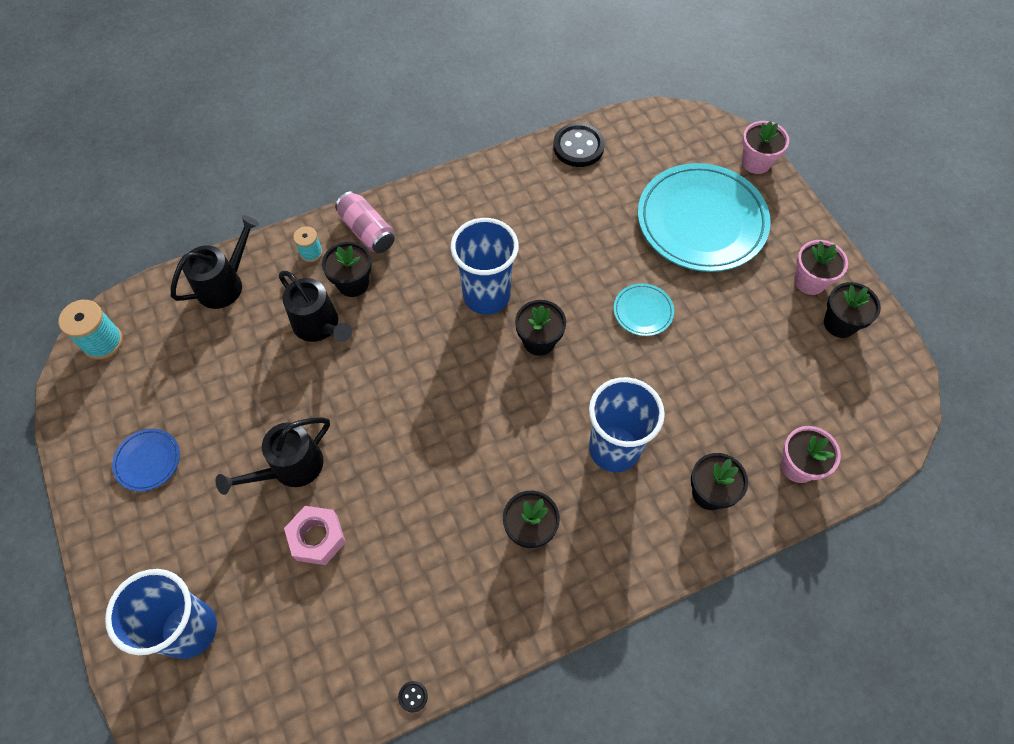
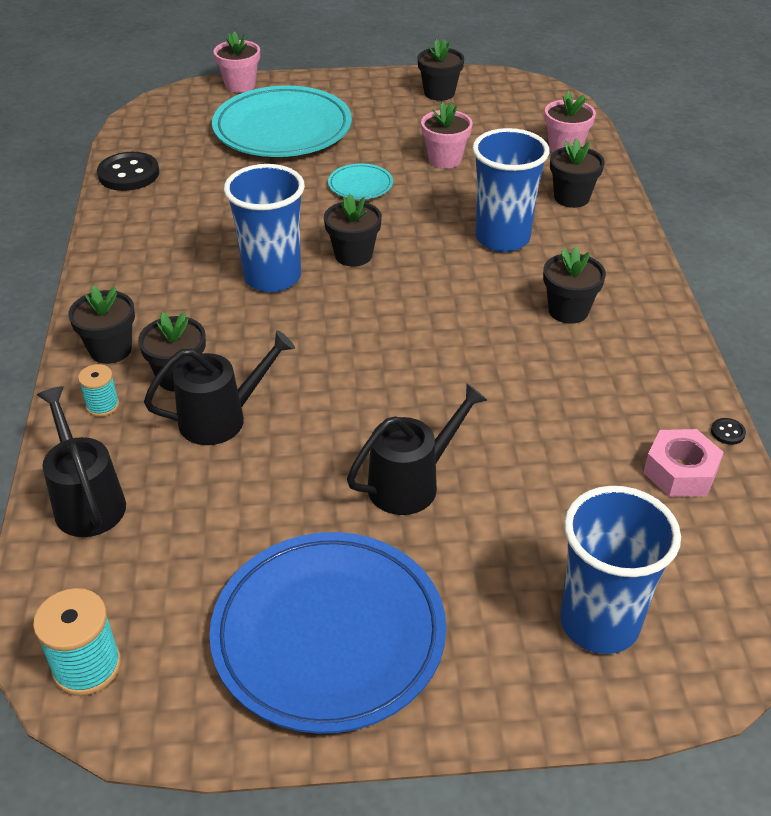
camera: 70 degrees left, 20 degrees down
(148, 461) = (329, 635): blue plate -> blue plate, size x2.29
(290, 468) = (412, 483): black watering can -> black watering can turned 105 degrees counterclockwise
(317, 538) = (516, 475): pink nut -> pink nut (680, 472)
(367, 231) = (110, 350): pink can -> black flower pot
(810, 281) = (388, 94): pink flower pot -> pink flower pot (445, 159)

